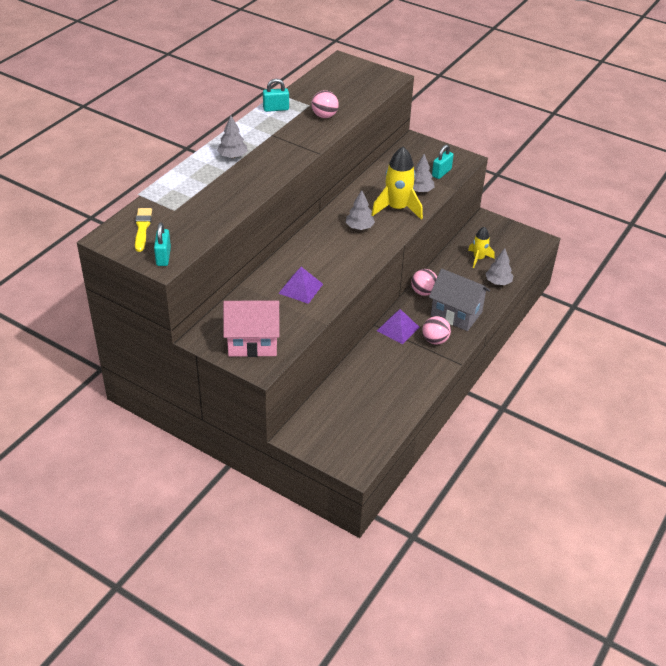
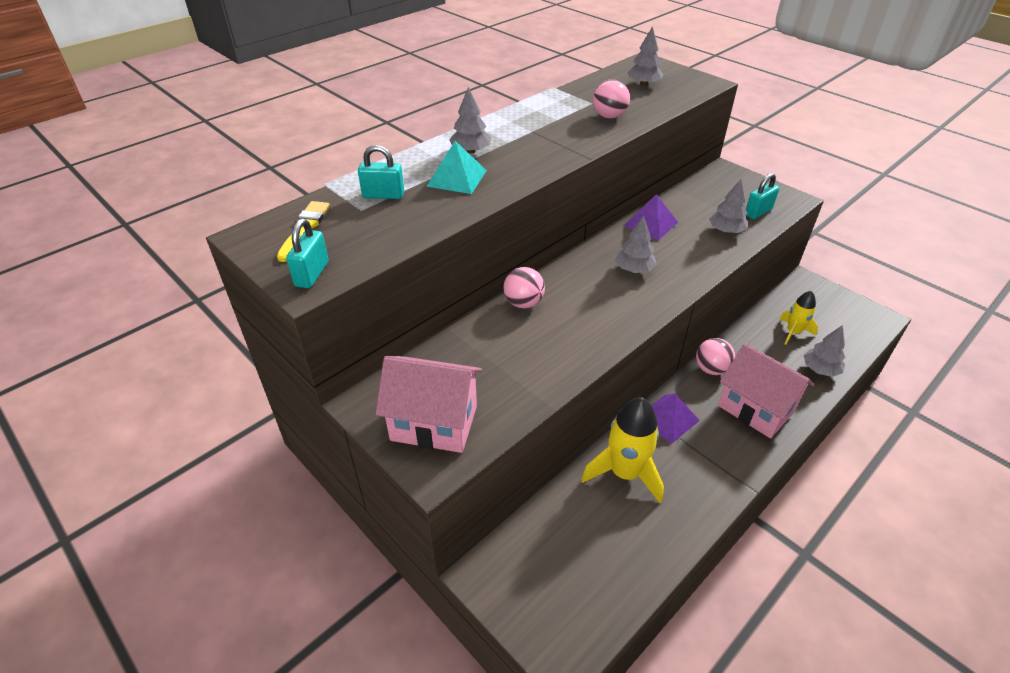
camera: 15 degrees right, 0 degrees up
(231, 179) = (457, 178): none -> turquoise pyramid
(276, 109) = (547, 103): turquoise padlock -> turquoise padlock (383, 195)
(301, 288) = (530, 346): purple pyramid -> purple pyramid (651, 224)
(344, 84) = (643, 84): none -> grey tree
(397, 208) = (691, 251): yellow rocket -> yellow rocket (625, 473)
(435, 340) = (720, 445): pink ball -> pink ball (523, 303)
(456, 314) = (755, 409): grey house -> pink house

